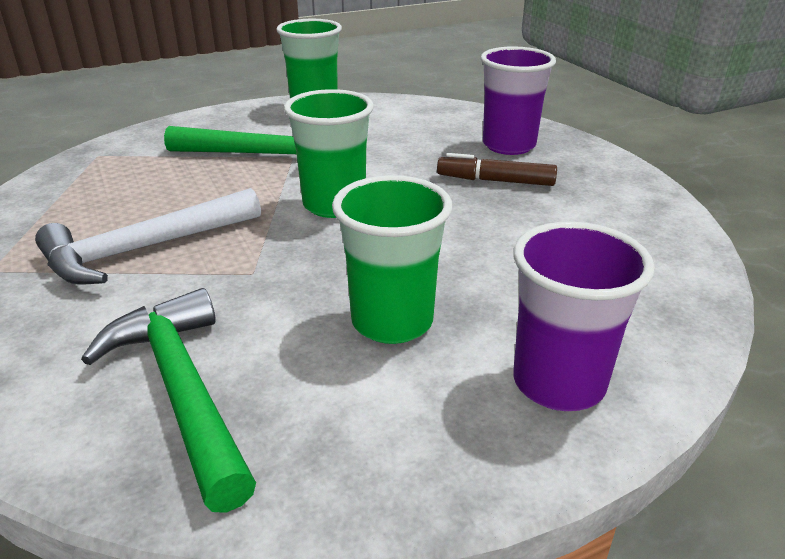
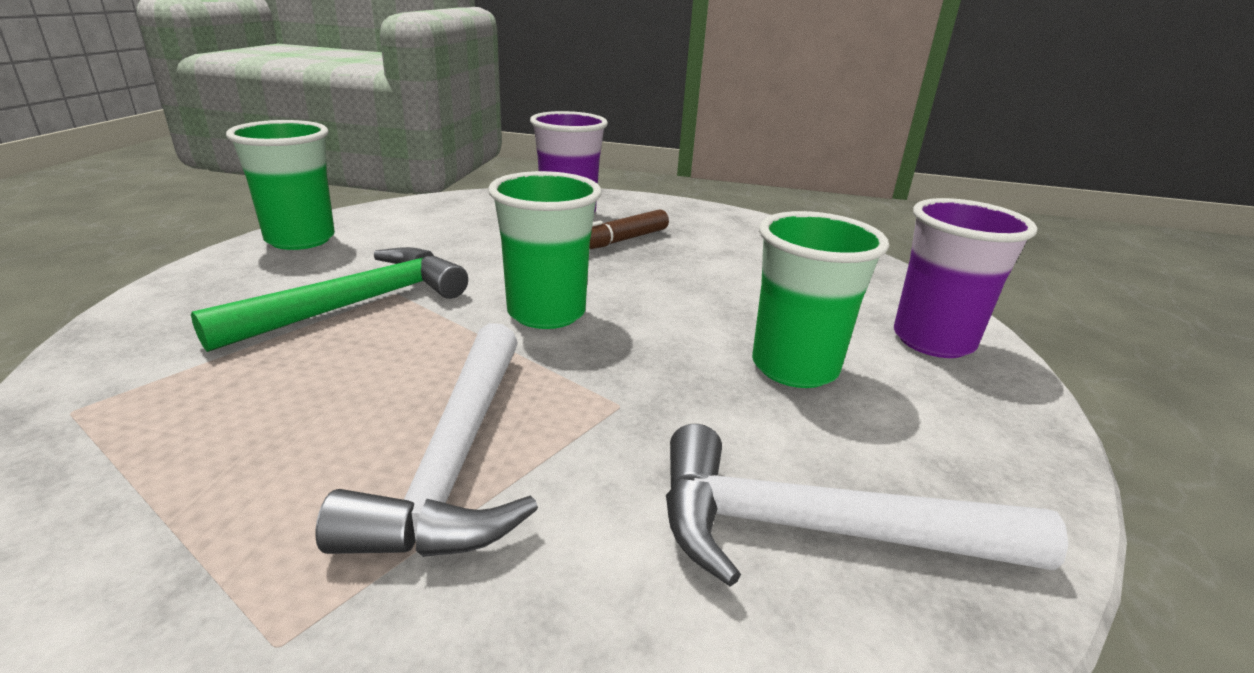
camera: 55 degrees left, 5 degrees down
(182, 390) = (816, 530): green hammer -> white hammer

